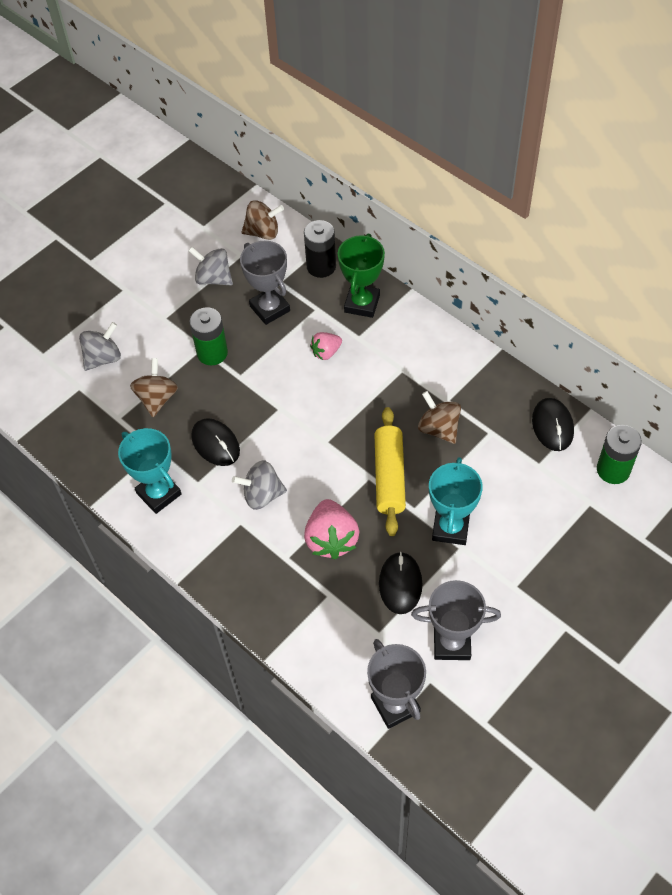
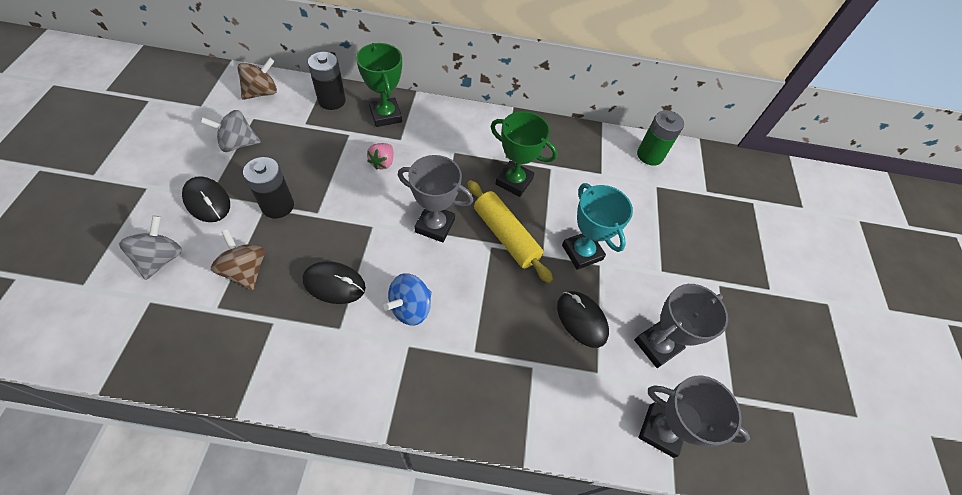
camera: 45 degrees left, 0 degrees up
(158, 494) = (306, 362): turquoise trophy -> none
(212, 353) = (278, 206): green battery -> black battery
(262, 495) = (410, 308): grey spinning top -> blue spinning top
(269, 308) = (308, 148): grey trophy -> grey trophy (435, 226)
(331, 539) = (499, 314): pink strawberry -> none
(439, 428) = (514, 181): brown spinning top -> green trophy
(552, 426) = (589, 144): black mouse -> black mouse (207, 201)

